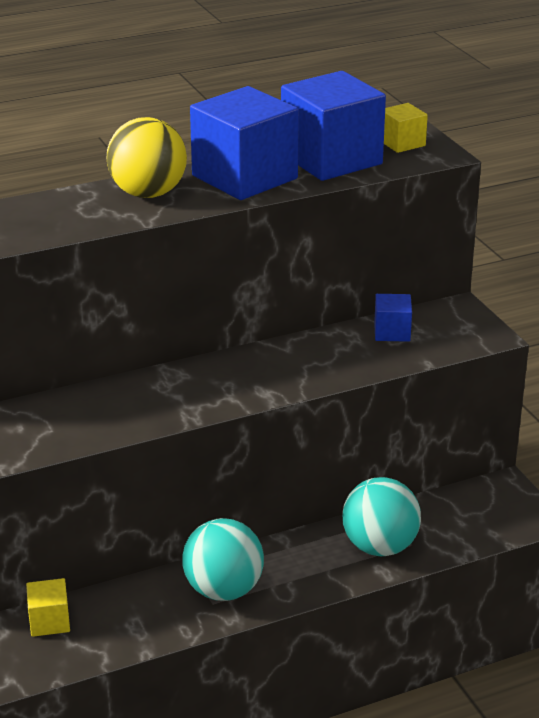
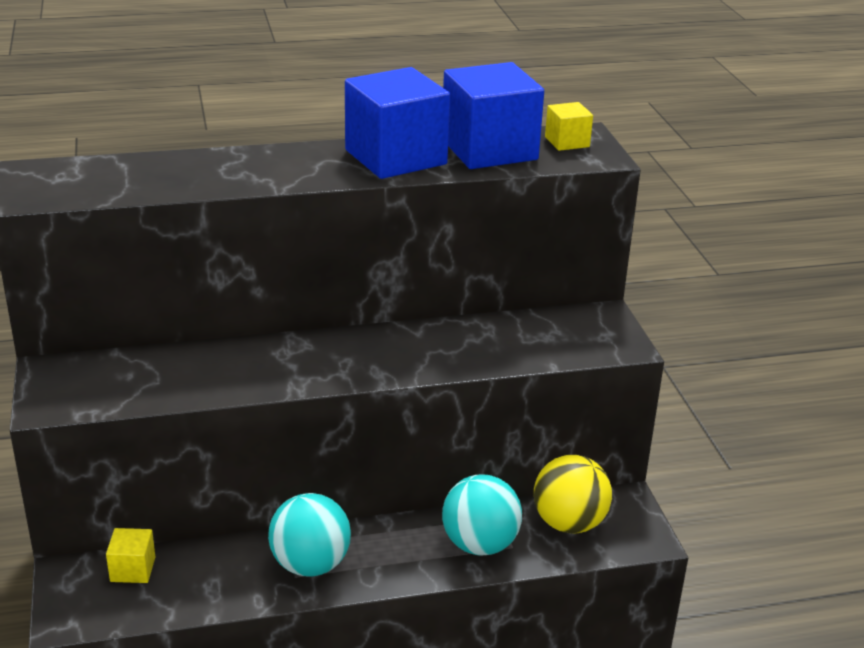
camera: 10 degrees right, 0 degrees up
(148, 193) = (294, 162): yellow ball -> yellow ball (569, 523)
(392, 332) = (528, 330): blue cube -> none

